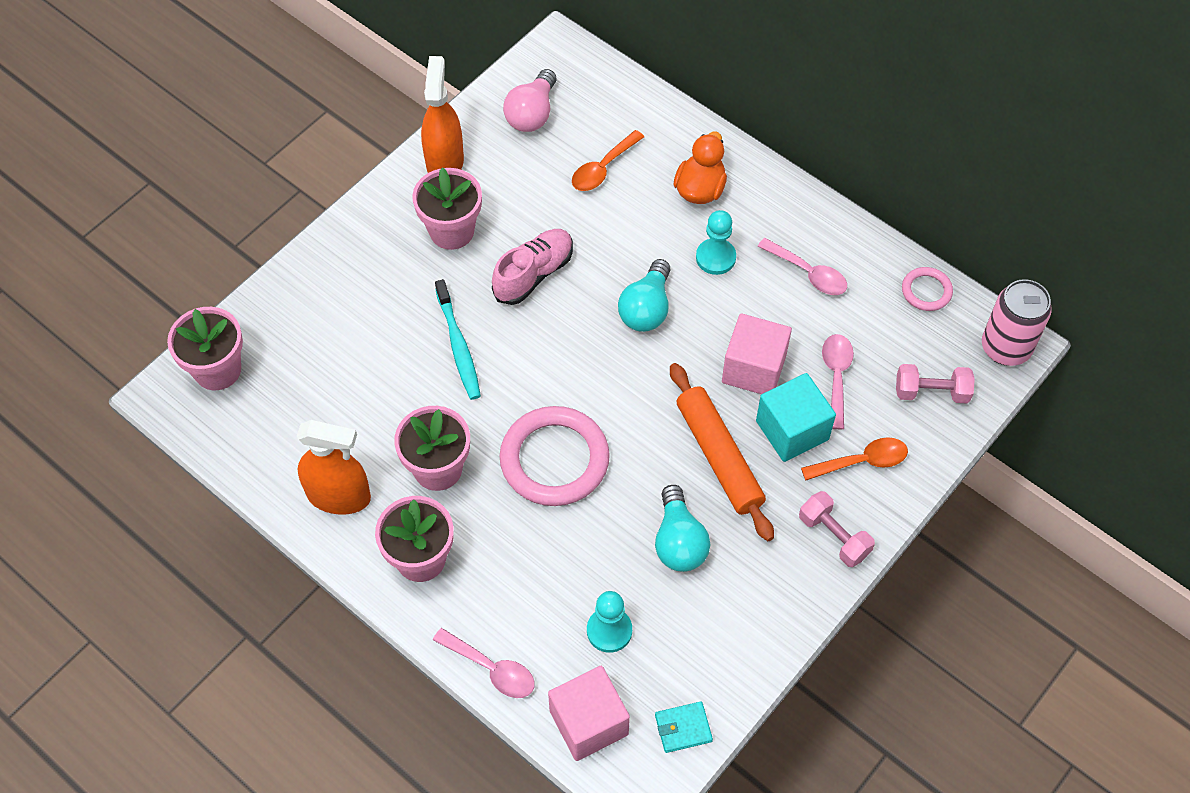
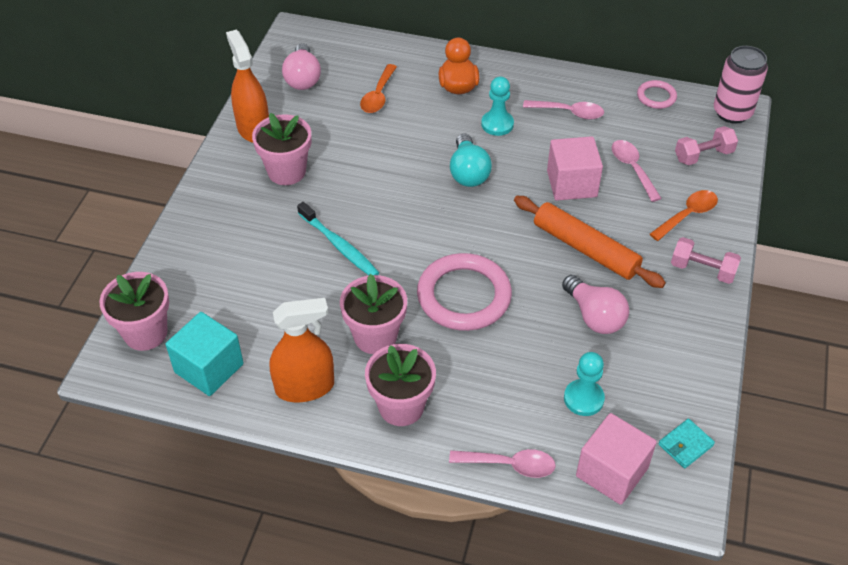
camera: 25 degrees left, 10 degrees down
(533, 274) = (368, 179): pink shoe -> none
(679, 541) = (594, 316): turquoise light bulb -> pink light bulb
(792, 430) = (625, 213): turquoise cube -> turquoise cube (209, 368)

